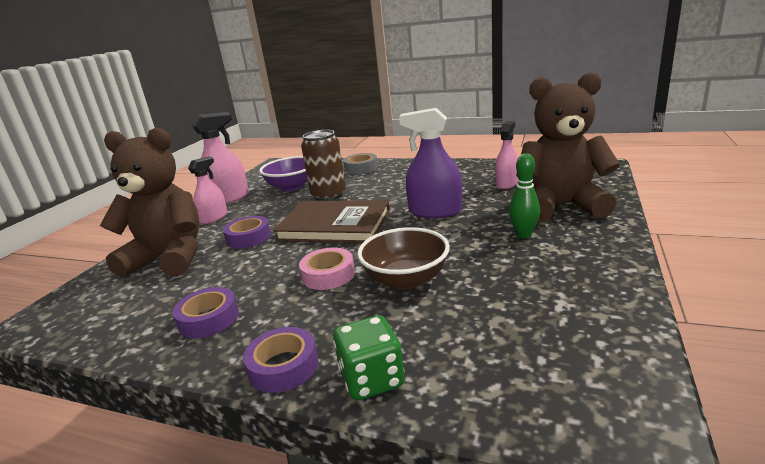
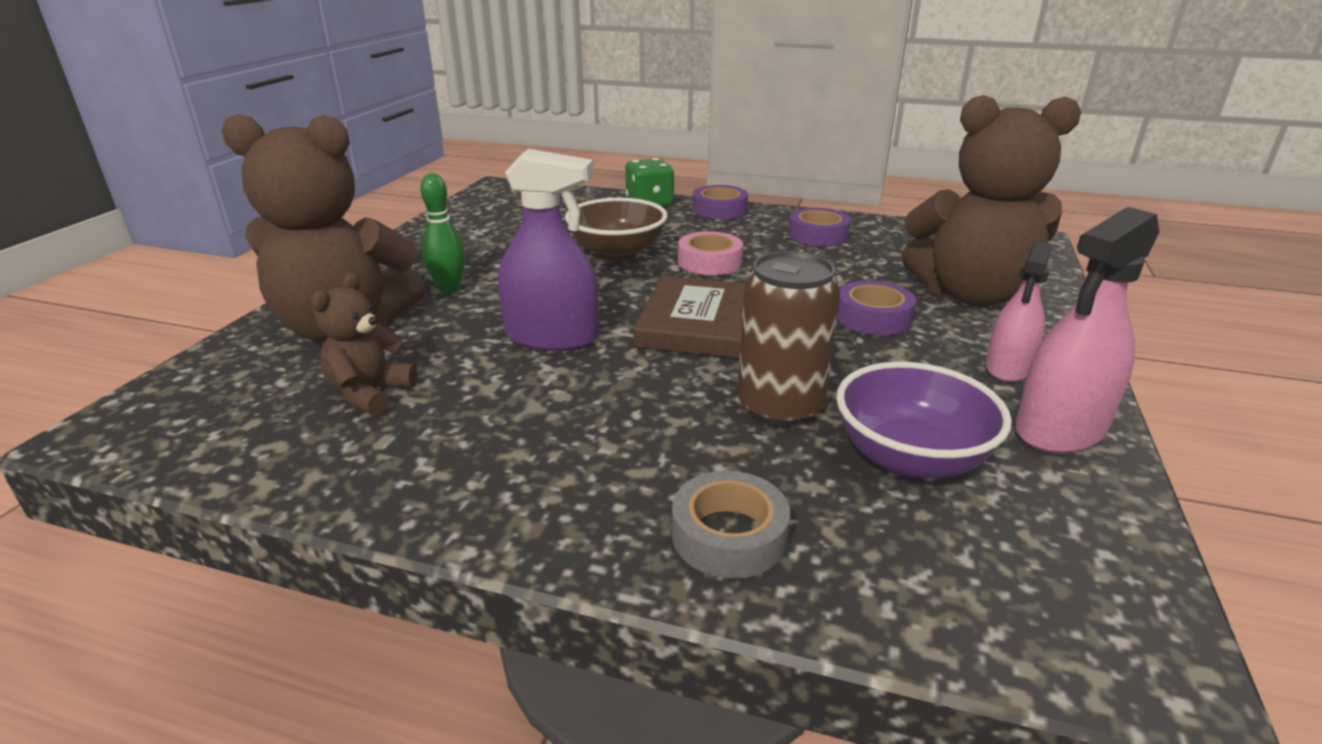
camera: 175 degrees right, 5 degrees up
(506, 183) = (370, 394): pink spray bottle -> brown teddy bear

